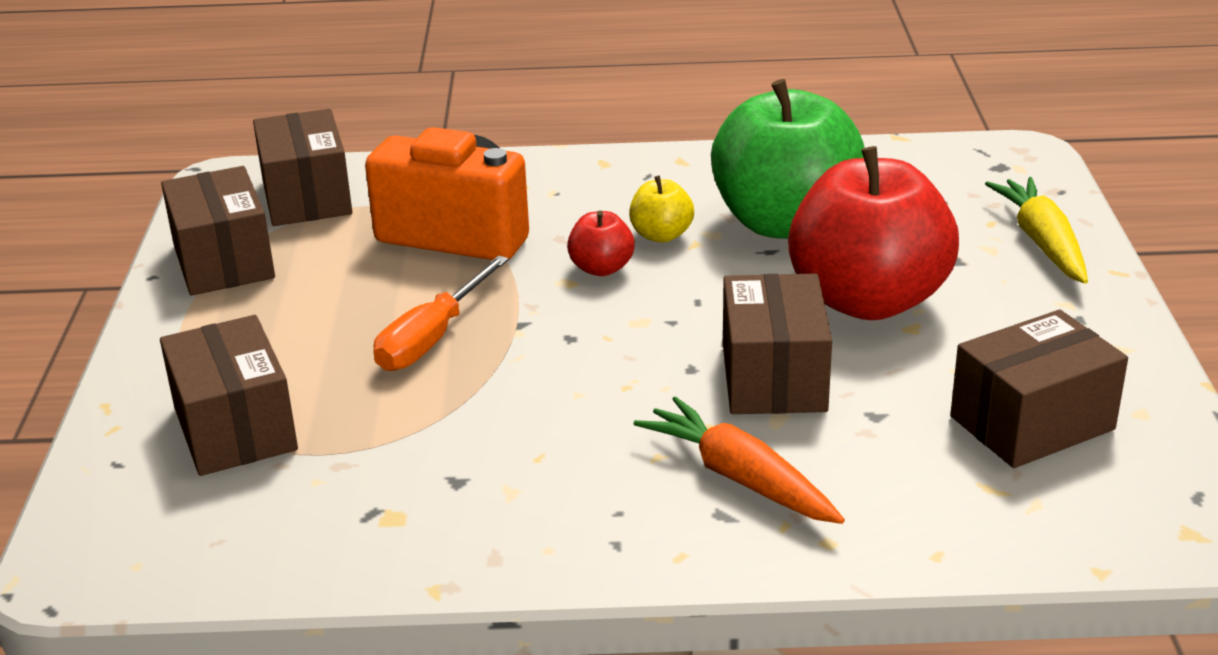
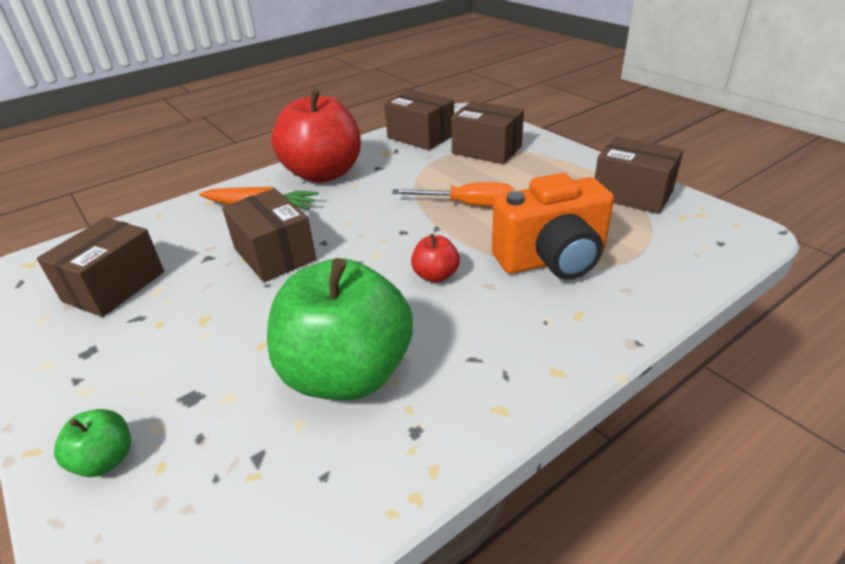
camera: 145 degrees right, 5 degrees up
(306, 197) = (680, 243): brown box -> brown box (420, 136)
(432, 338) = (468, 204): orange screwdriver -> orange screwdriver turned 105 degrees clockwise
(661, 235) = (427, 317): yellow apple -> none
(868, 300) = (243, 327): red apple -> red apple (323, 174)
(1042, 242) = (105, 460): yellow carrot -> green apple

